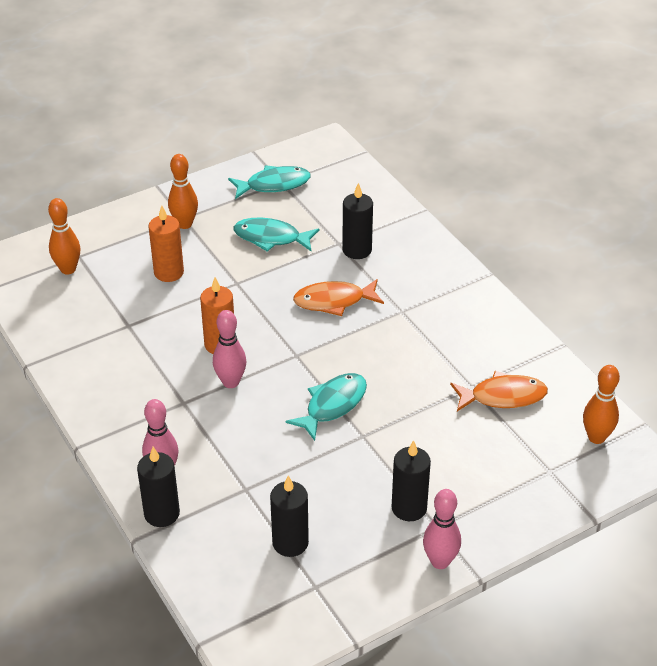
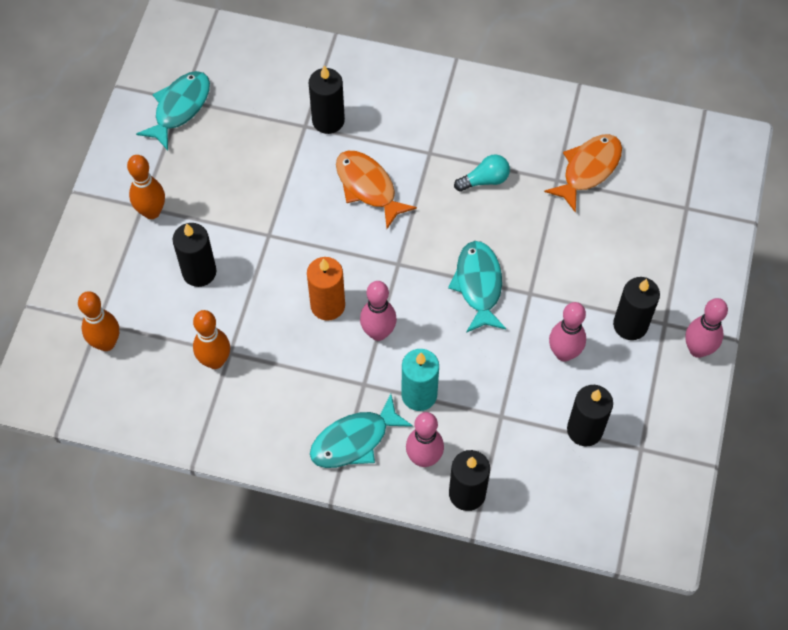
camera: 45 degrees left, 20 degrees up
(169, 272) = (199, 272): orange candle -> black candle
(208, 435) = (419, 395): none -> turquoise candle
(271, 238) = (243, 166): turquoise fish -> turquoise fish (354, 440)
(334, 301) = (368, 187): orange fish -> orange fish turned 105 degrees clockwise
(338, 487) = (564, 353): none -> pink bowling pin
(418, 351) = (485, 180): none -> turquoise light bulb
(596, 437) = (686, 150): orange bowling pin -> orange bowling pin (215, 361)

